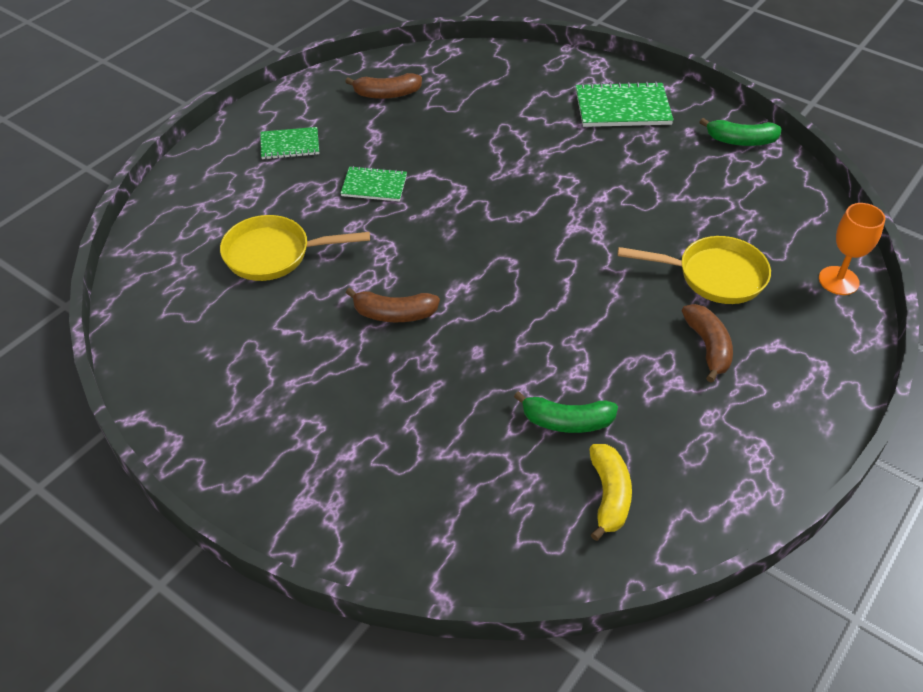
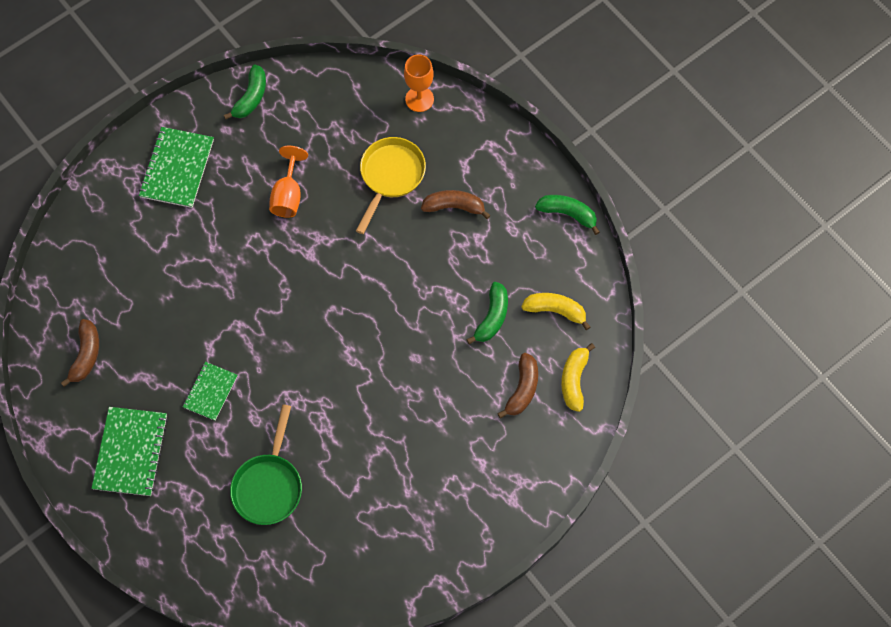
camera: 75 degrees left, 20 degrees up
(274, 254) = (269, 485): yellow pan -> green pan
(290, 145) = (130, 452): green notebook -> green notebook, size x1.62
(394, 314) = (361, 406): brown banana -> brown banana (522, 389)
(508, 543) = (574, 380): none -> yellow banana
(638, 194) = (288, 195): none -> orange goblet
(770, 480) = (568, 214): none -> green banana

